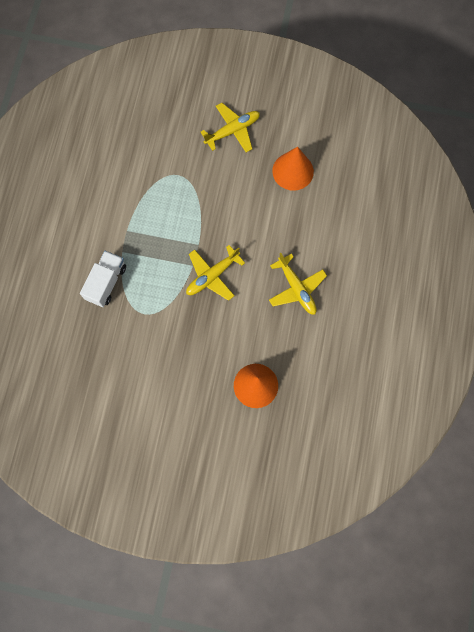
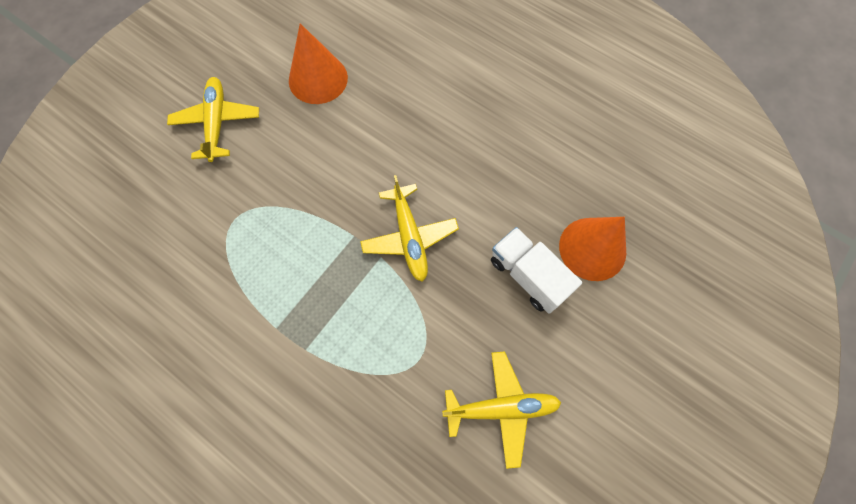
camera: 65 degrees left, 5 degrees down
(106, 282) = (342, 396): white truck -> white truck (528, 276)
(296, 288) = (479, 142): yellow plane -> yellow plane (501, 408)

